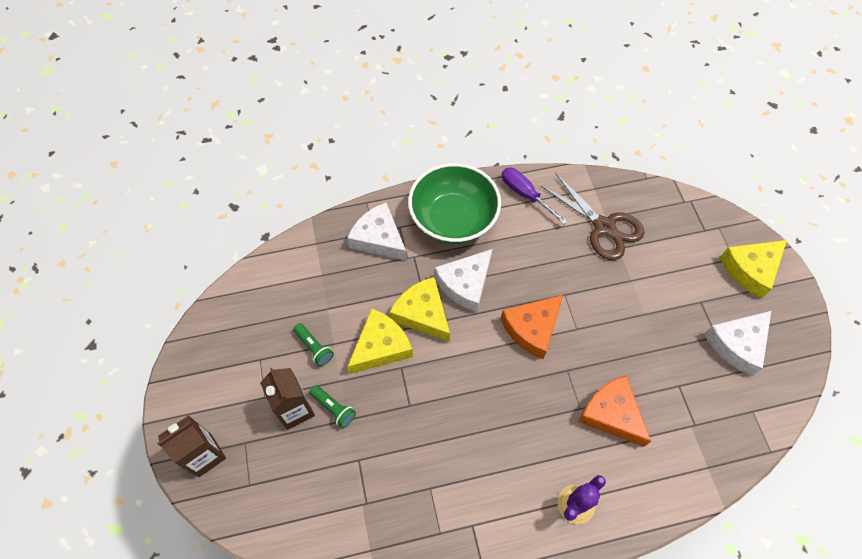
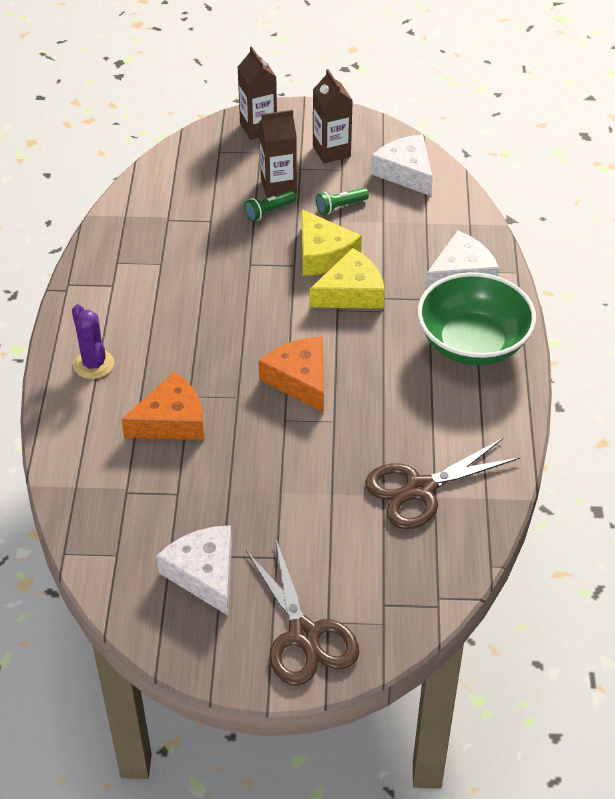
camera: 105 degrees right, 15 degrees down
(234, 374) = (331, 151): none -> brown carton
(465, 284) = (377, 335): white cheese -> white cheese (405, 172)
(525, 194) = (493, 421): purple screwdriver -> none
(750, 269) = (304, 635): yellow cheese -> brown scissors

